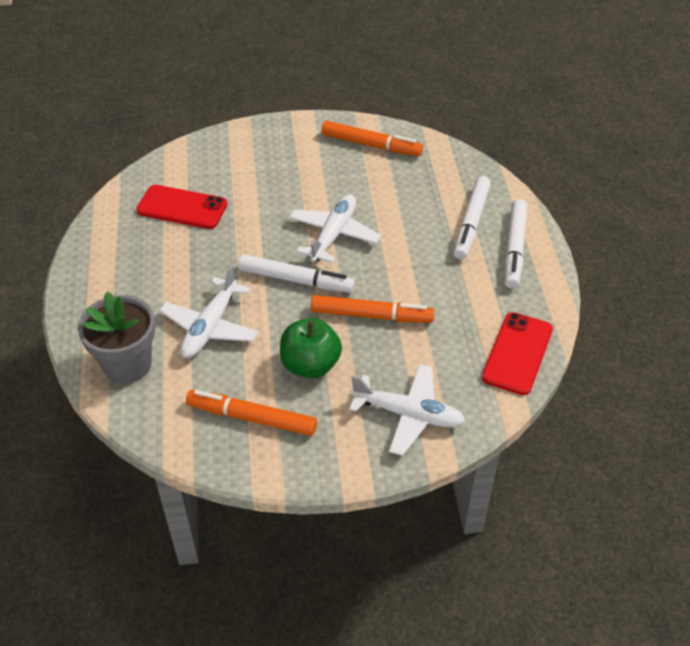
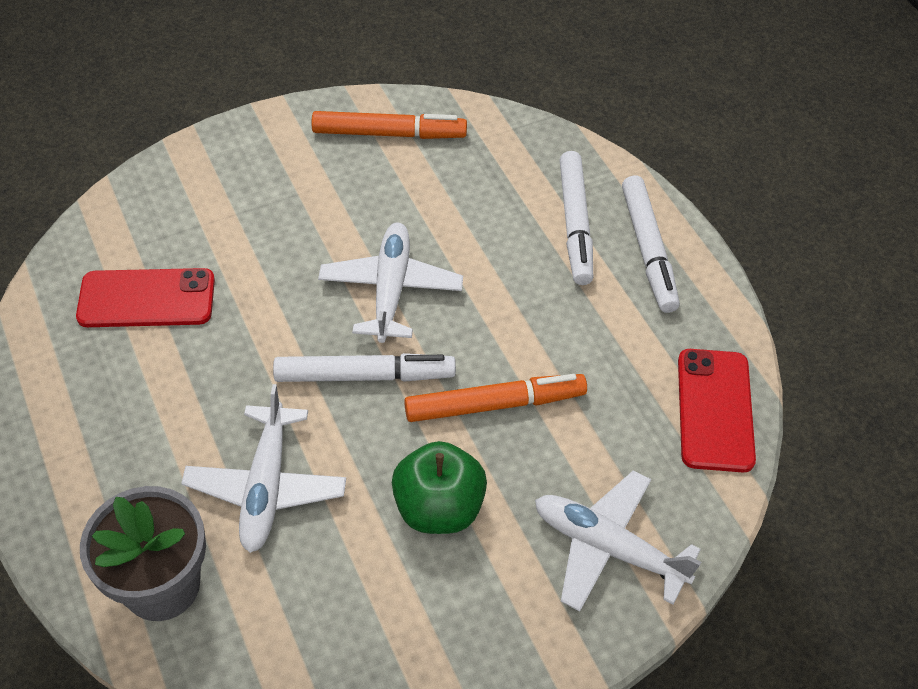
camera: 20 degrees left, 5 degrees up
(252, 418) = (386, 619): orange marker -> none
(408, 414) = (607, 547): white plane -> white plane turned 150 degrees counterclockwise

